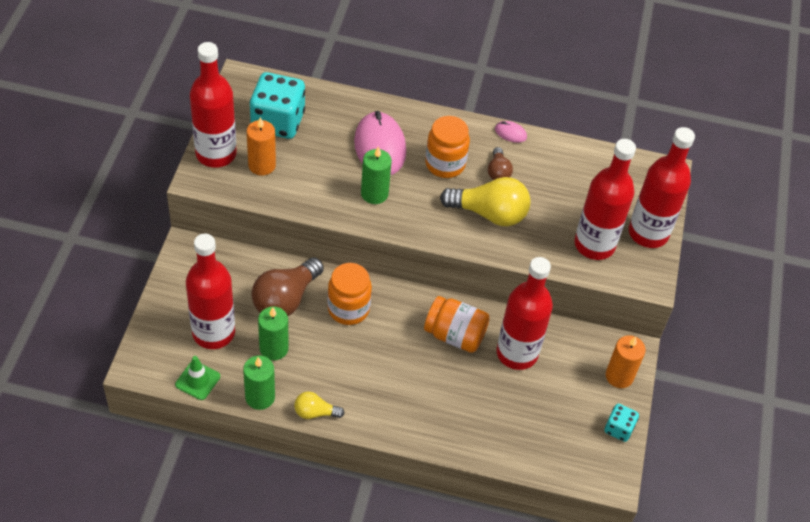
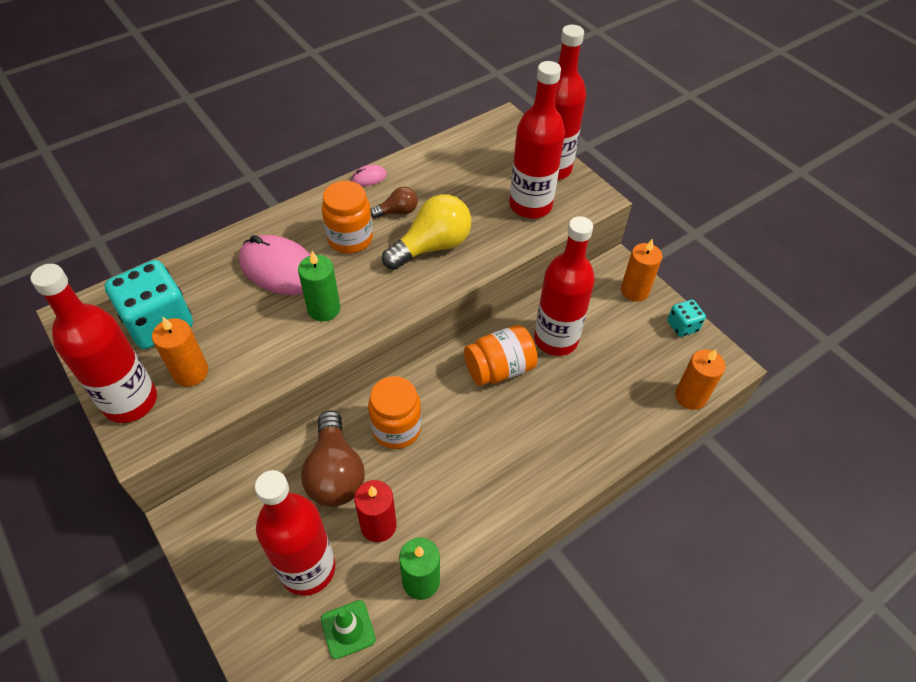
camera: 45 degrees left, 0 degrees up
(274, 348) = (378, 525): green candle -> red candle
(315, 412) = (481, 542): yellow light bulb -> none
(498, 172) = (397, 212): brown light bulb -> brown light bulb turned 60 degrees counterclockwise
(556, 471) = (690, 396): none -> orange candle

